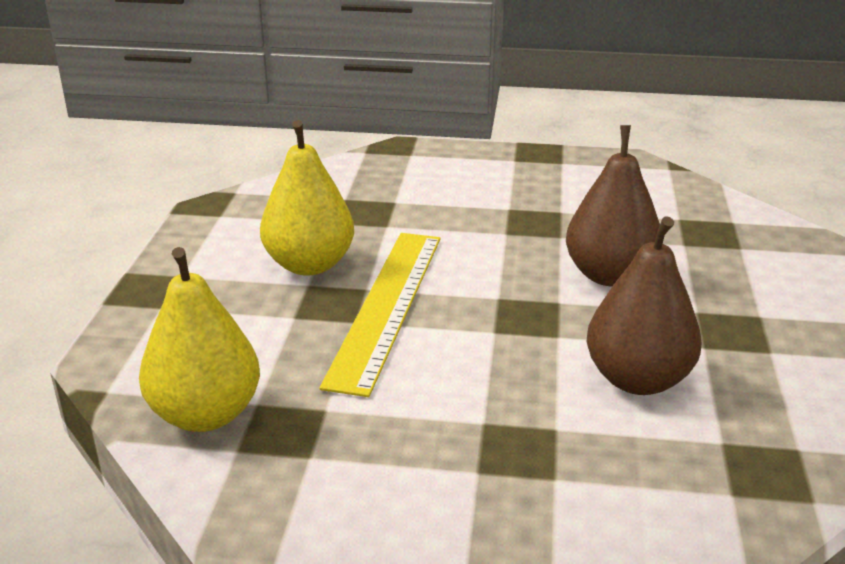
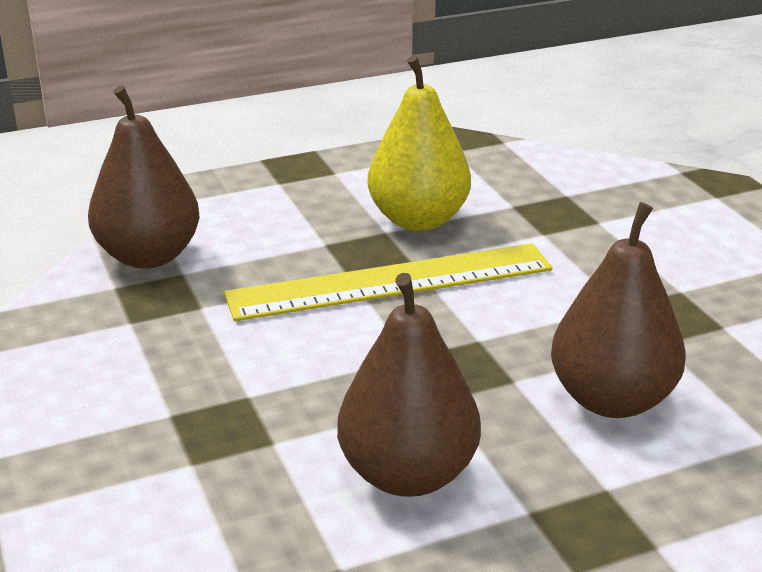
camera: 60 degrees right, 0 degrees up
(205, 414) = (148, 256): yellow pear -> brown pear

